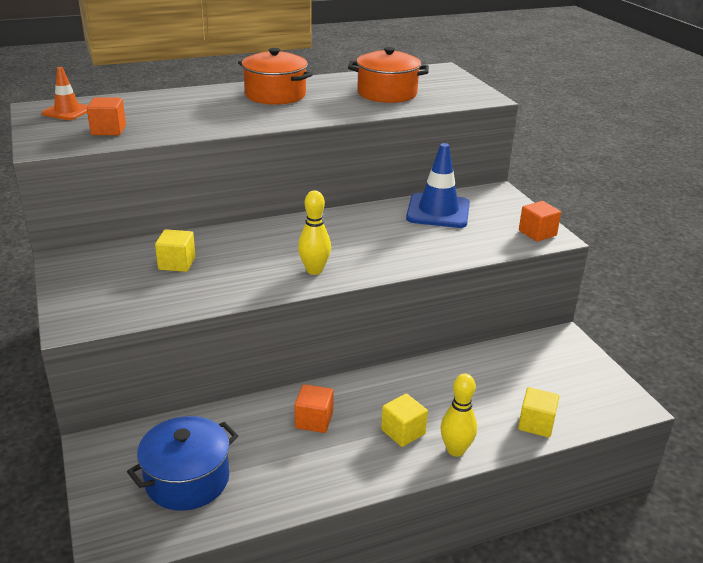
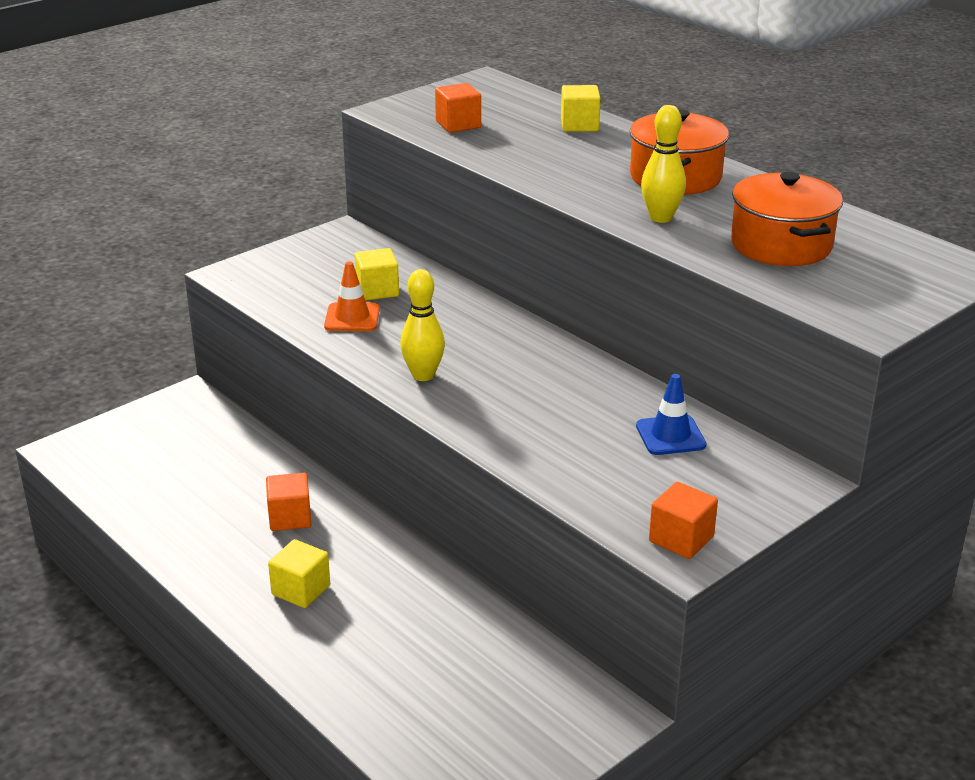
camera: 70 degrees right, 0 degrees up
(67, 111) = (489, 94): orange traffic cone -> orange traffic cone (352, 318)
(187, 480) = (162, 462): blue pot -> none
(438, 211) = (670, 435): blue traffic cone -> blue traffic cone, size x0.60
(455, 450) = (286, 640): yellow bowling pin -> yellow bowling pin (661, 218)
(536, 424) = (374, 708): yellow cube -> yellow cube (579, 125)

